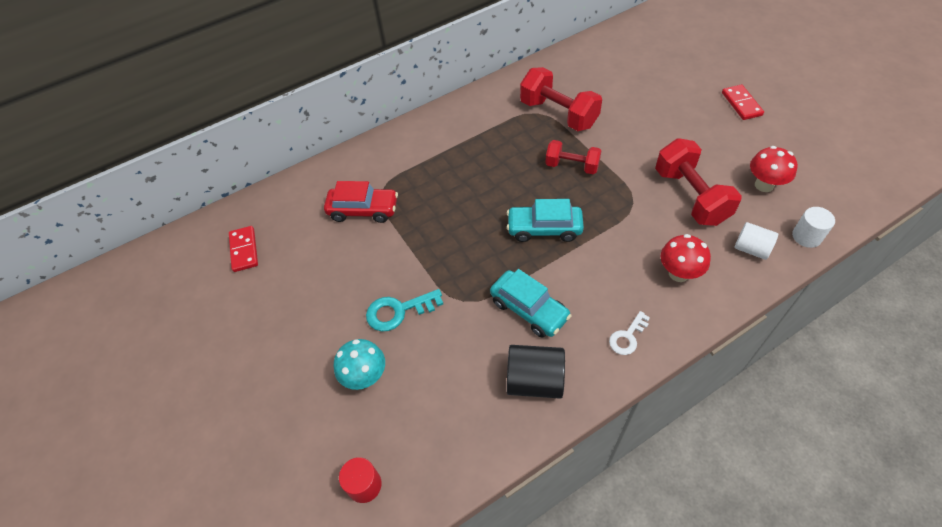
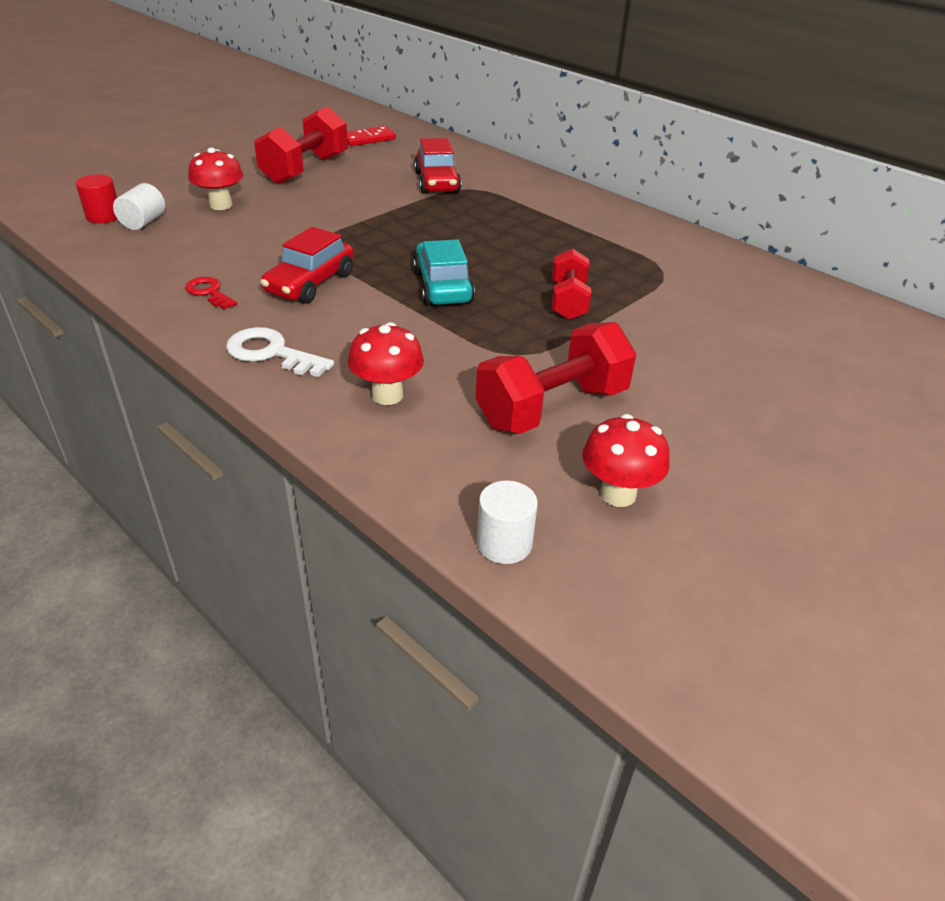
camera: 70 degrees right, 15 degrees down
(365, 377) = (221, 205): turquoise mushroom -> red mushroom
(398, 311) = (301, 212): turquoise key -> none
(529, 309) = (310, 283): turquoise car -> red car
(534, 381) = (209, 292): black cylinder -> red key
(558, 114) = (671, 287): red dumbbell -> red dumbbell (305, 170)
(627, 337) = (271, 353): white key -> white key, size x1.52
(741, 104) = (835, 474): red domino -> none
(751, 249) = (455, 471): white cylinder -> white cylinder (143, 222)

